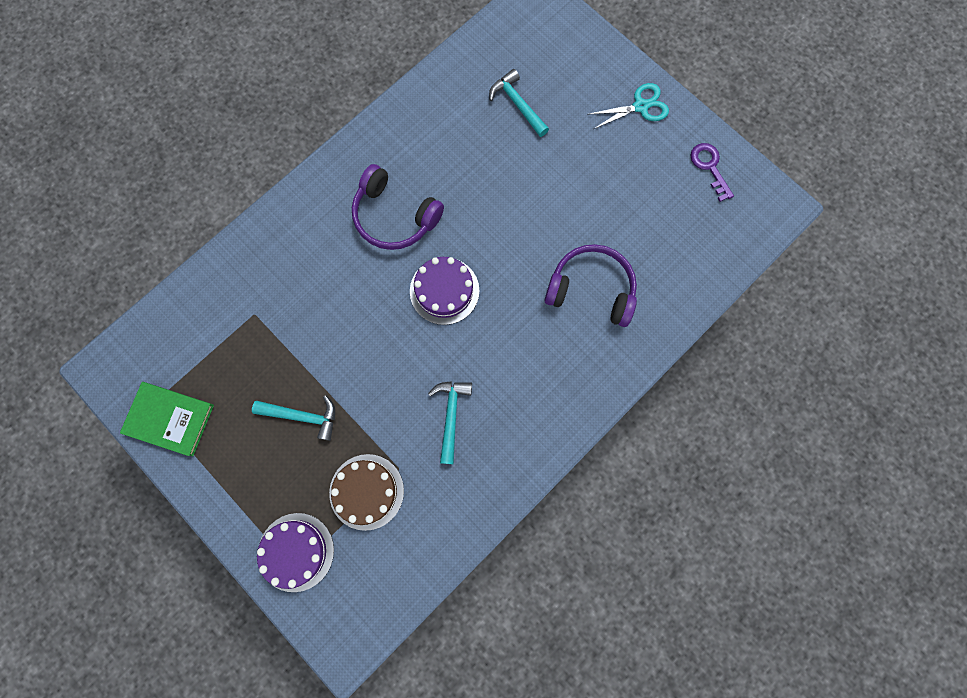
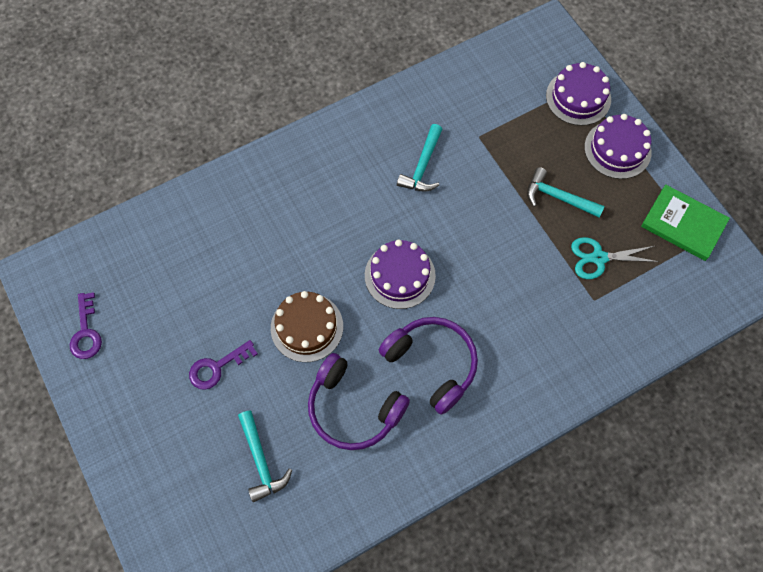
camera: 165 degrees left, 10 degrees down
(245, 493) = (617, 149): none -> purple cake
(366, 491) = (510, 126): brown cake -> brown cake (307, 327)
(582, 167) = (217, 367): none -> purple key
(591, 289) = (257, 241): purple headphones -> purple headphones (353, 408)
(640, 106) = (126, 421): turquoise scissors -> turquoise scissors (598, 258)

